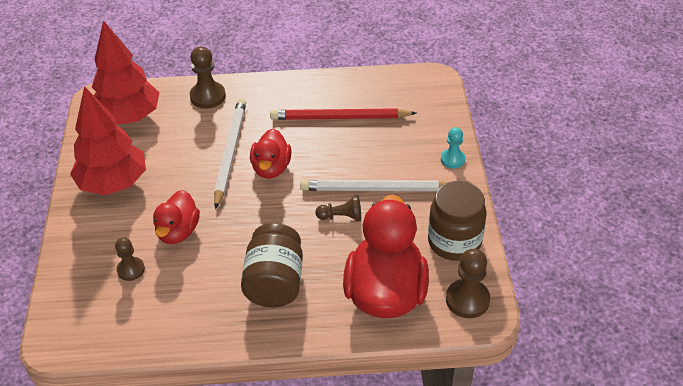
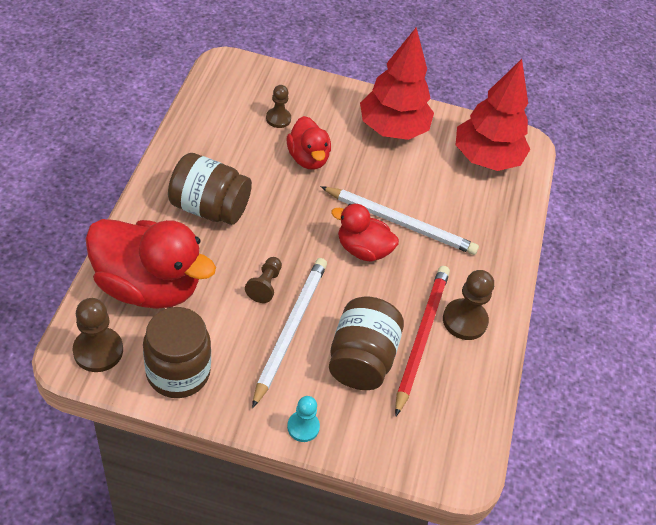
camera: 100 degrees right, 5 degrees up
(178, 231) = (308, 158): red duck -> red duck turned 135 degrees counterclockwise
(208, 96) = (499, 228): brown pawn -> brown pawn (464, 320)
(377, 144) = (361, 359): none -> brown jar

